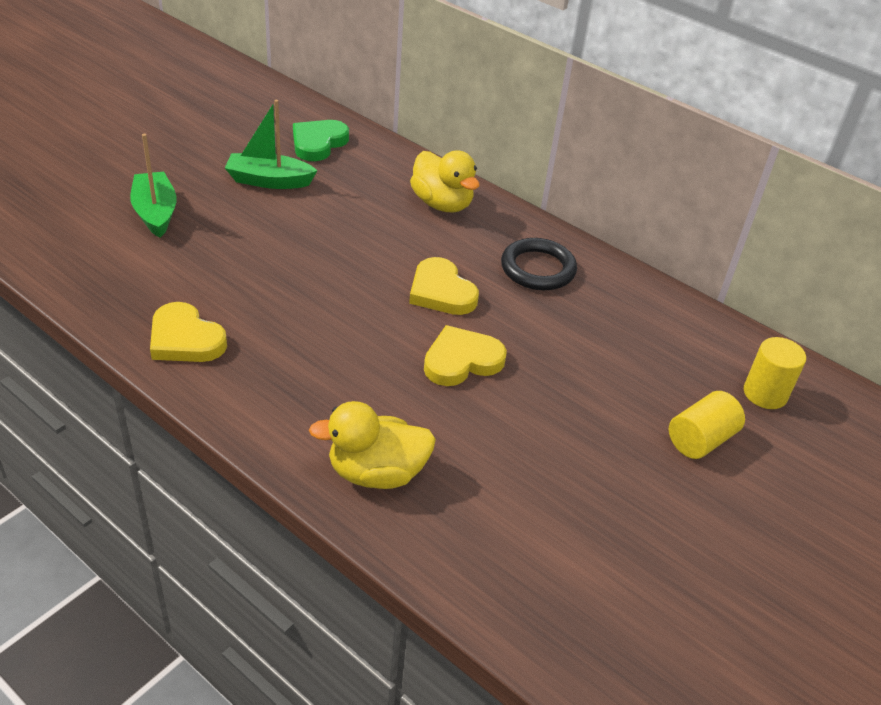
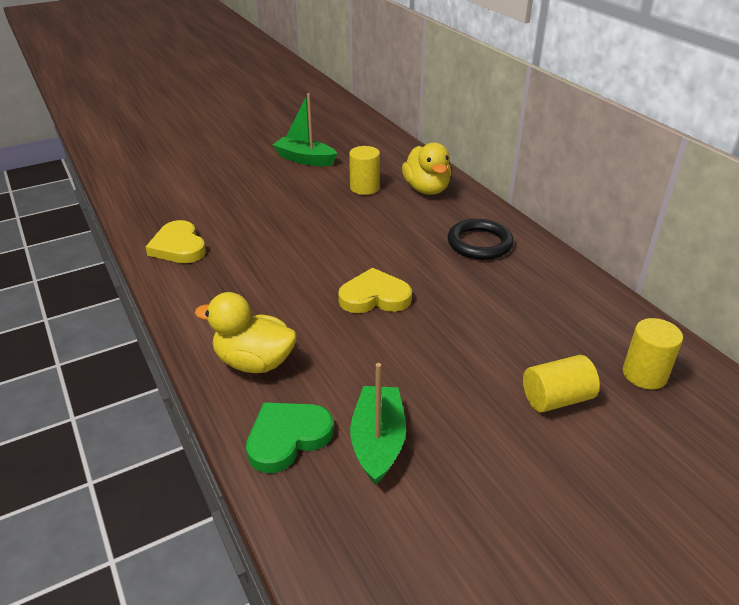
camera: 25 degrees right, 5 degrees down
(155, 213) = (214, 168): green boat -> green boat (378, 442)
(318, 143) = (356, 141): green heart -> green heart (287, 438)
(368, 213) = (364, 188): none -> yellow cylinder
(441, 292) = (388, 247): yellow heart -> none

